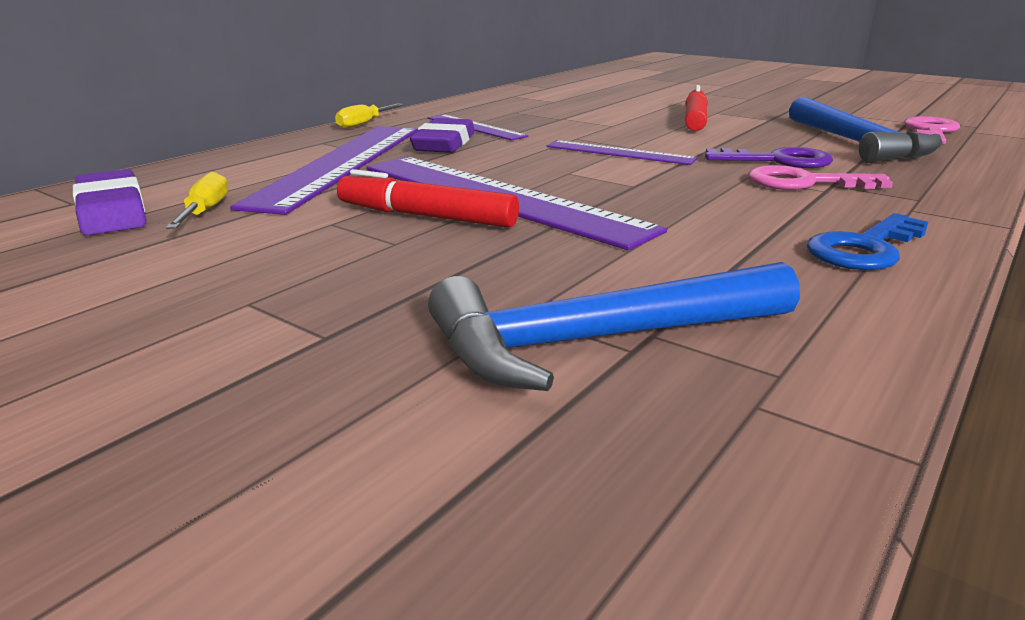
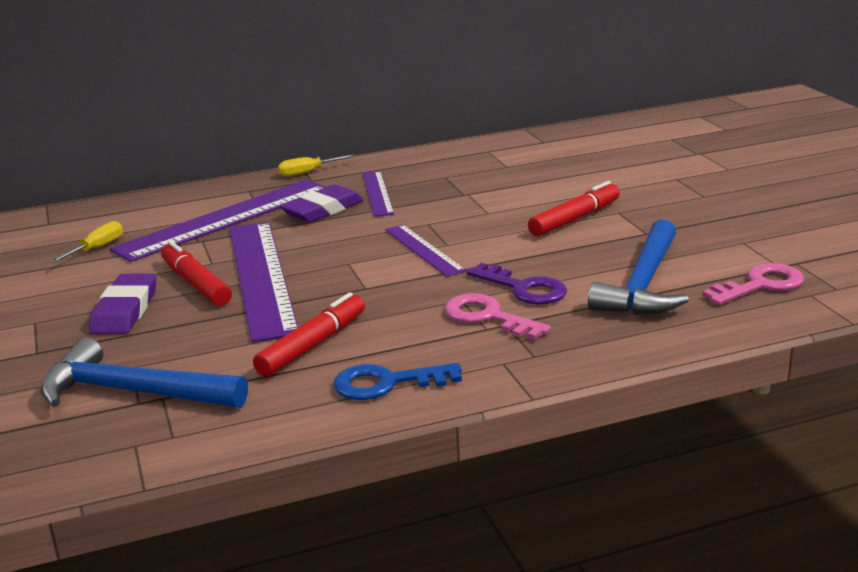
camera: 35 degrees right, 0 degrees up
(112, 211) = (57, 236): purple eraser -> purple eraser (125, 310)
(703, 237) = (312, 345): none -> red marker

